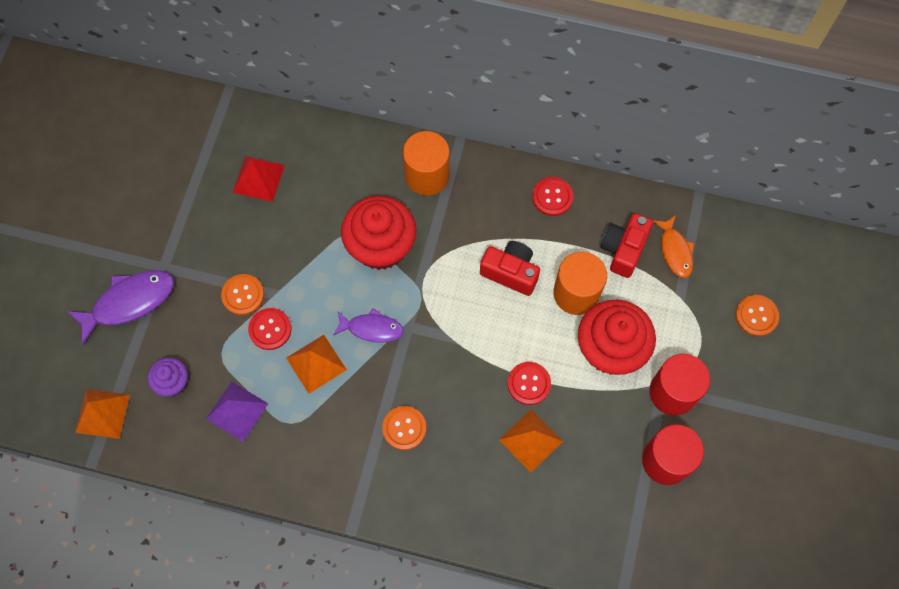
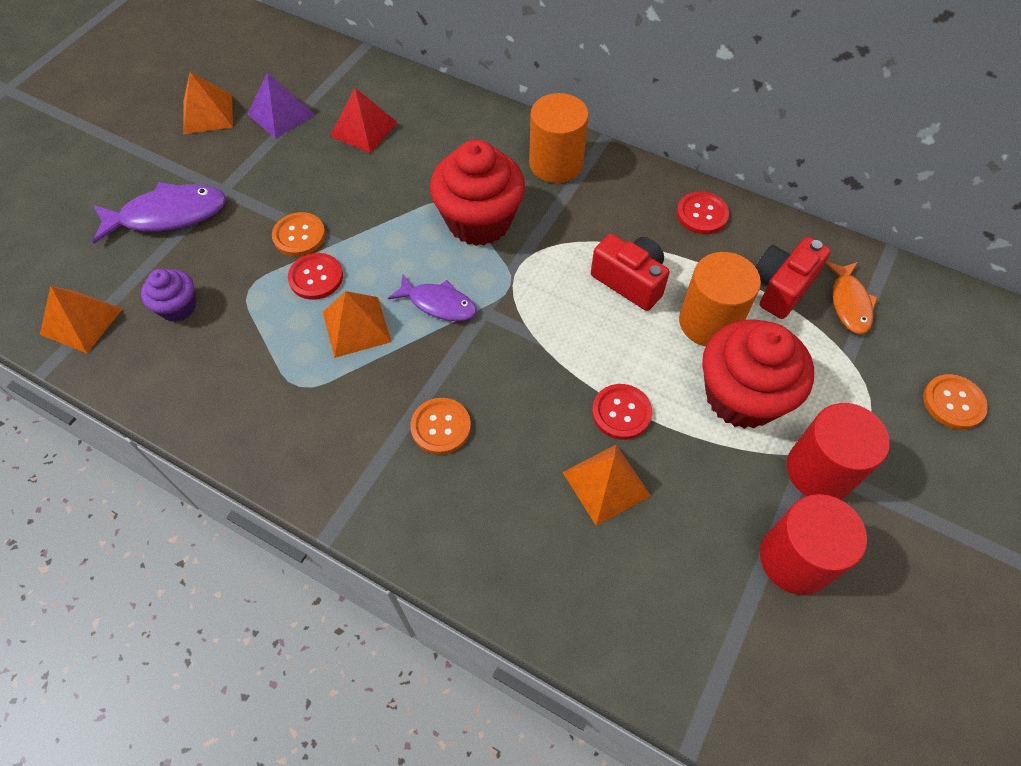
camera: 15 degrees right, 10 degrees down
(119, 194) = (207, 114): none -> orange pyramid
(237, 411) = (239, 356): purple pyramid -> purple pyramid (281, 114)

